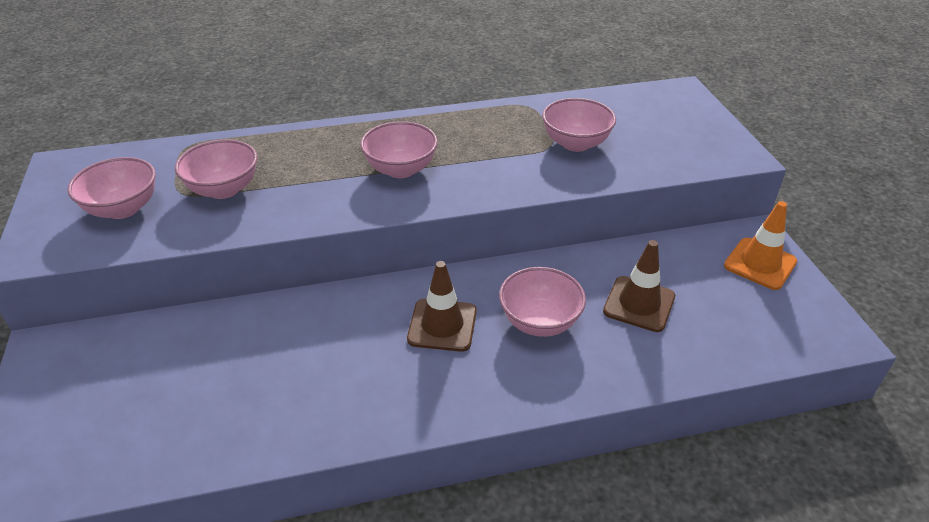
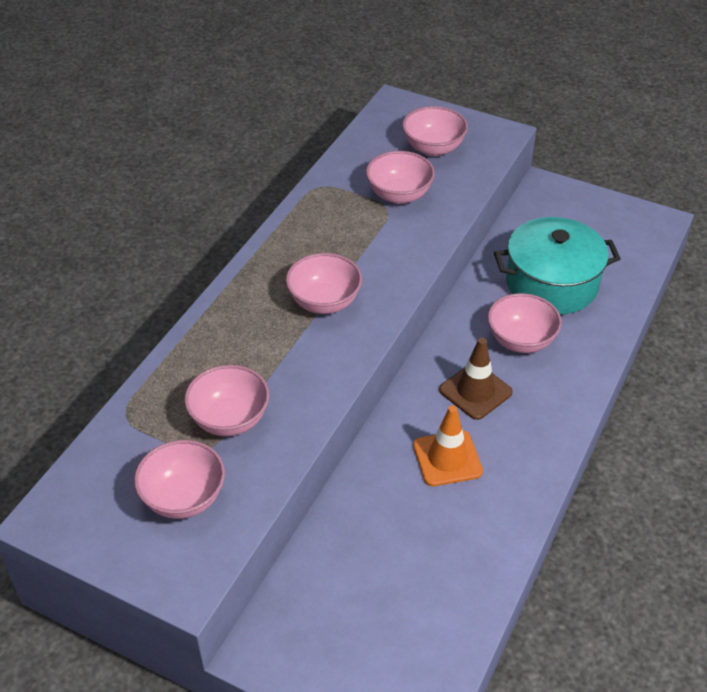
camera: 50 degrees left, 5 degrees up
(639, 304) = (551, 284): brown traffic cone -> turquoise pot
(659, 132) = (433, 148): none -> pink bowl
(760, 264) = (571, 206): orange traffic cone -> orange traffic cone (447, 458)

